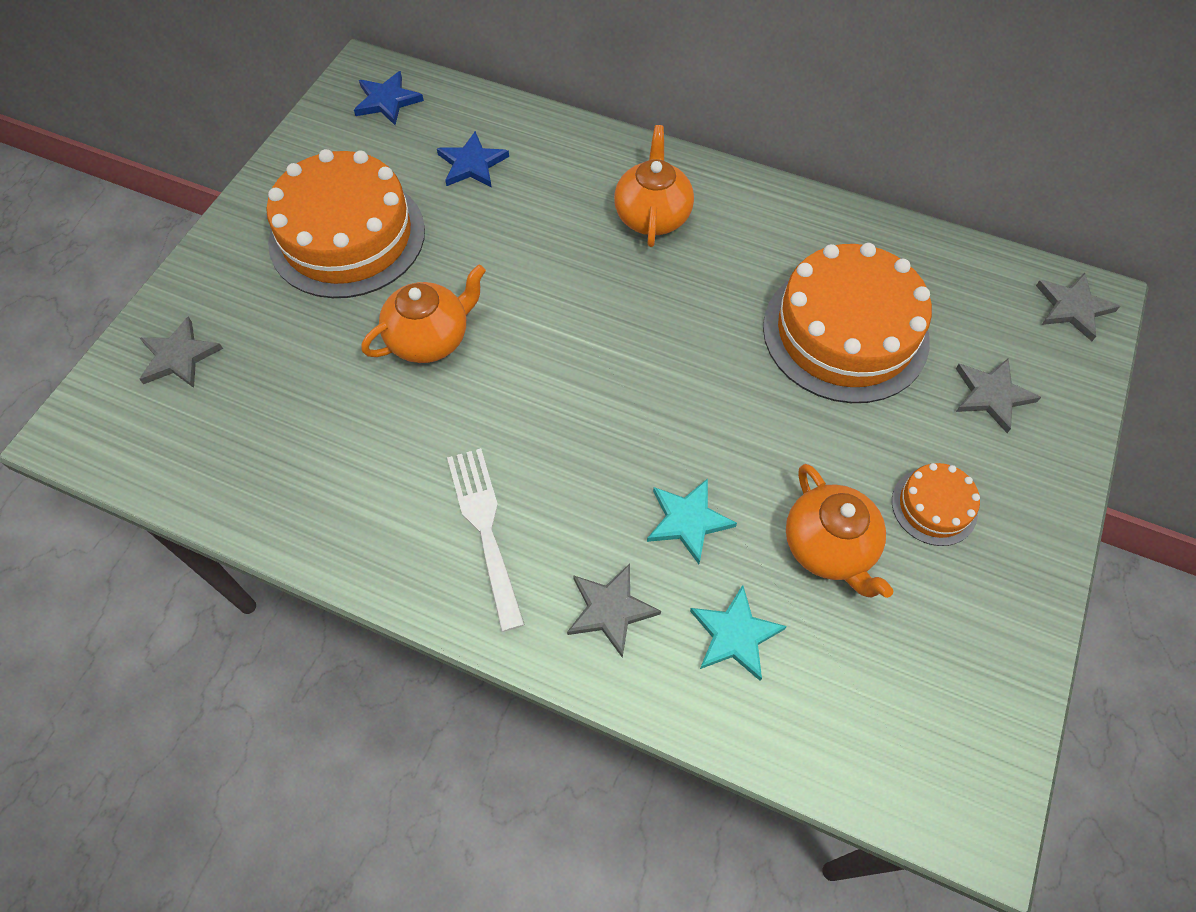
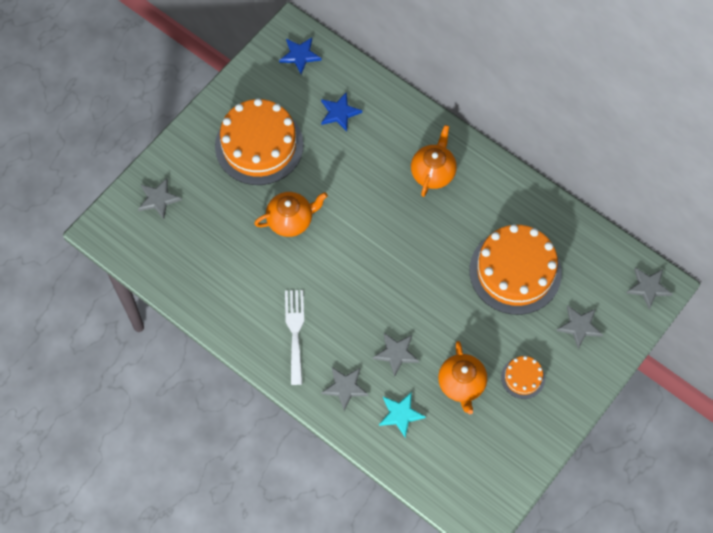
camera: 15 degrees right, 5 degrees up
(688, 520) = (396, 353): turquoise star -> grey star

